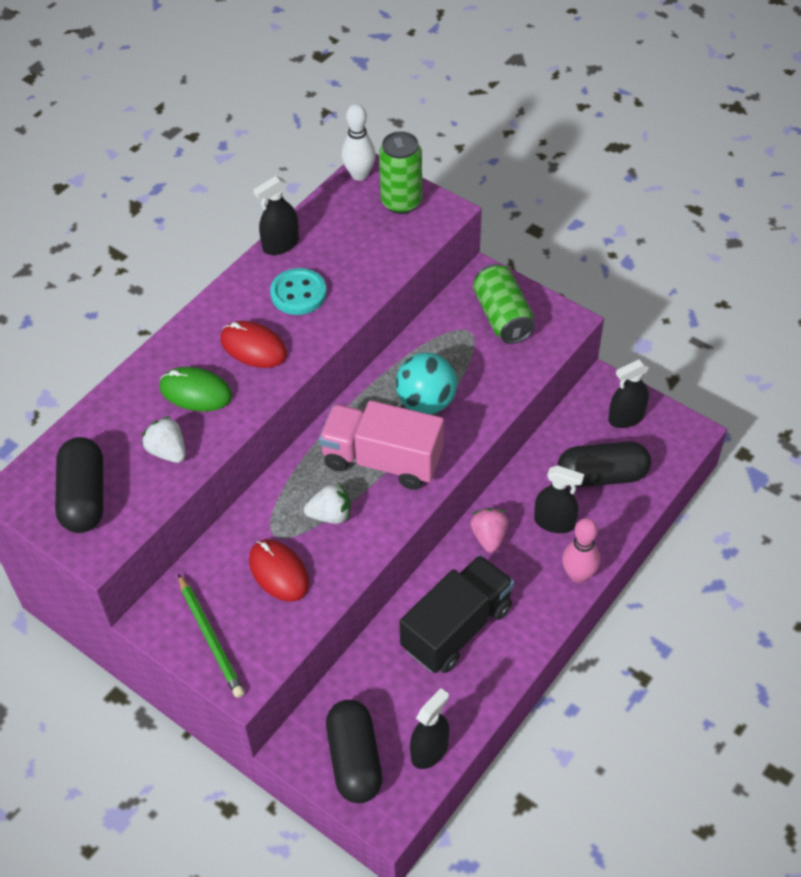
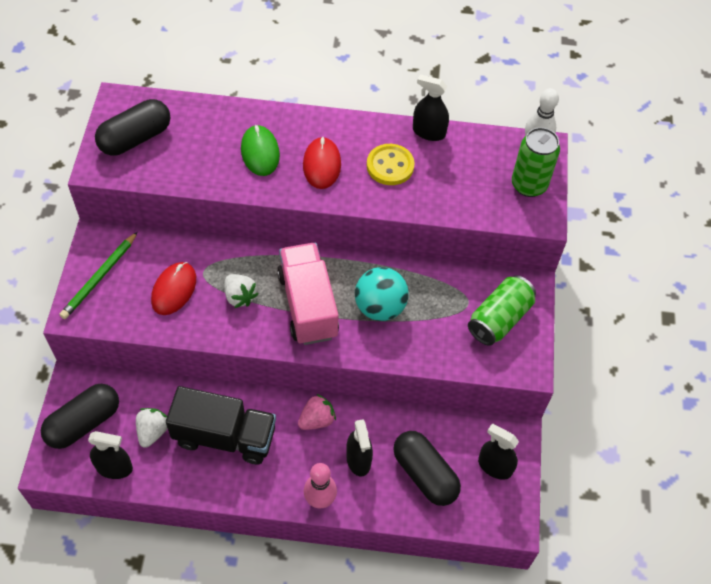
camera: 55 degrees right, 5 degrees up
(168, 451) = (200, 163): white strawberry -> white strawberry (153, 431)
(298, 293) = (390, 166): turquoise button -> yellow button

